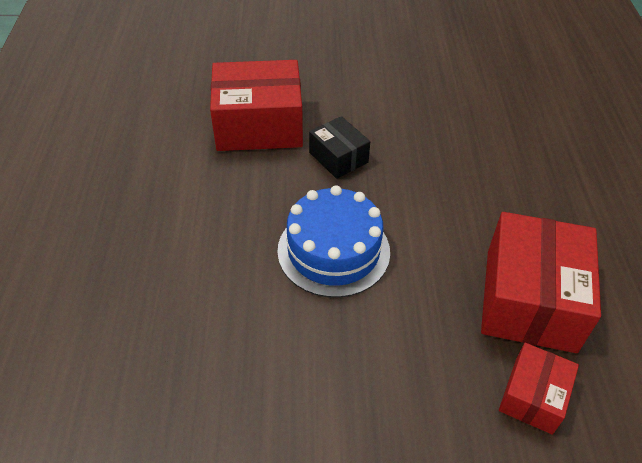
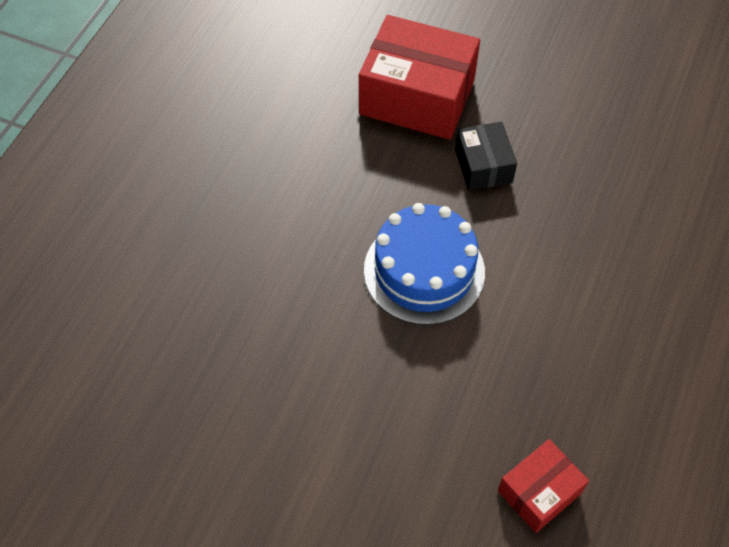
camera: 25 degrees right, 10 degrees up
(529, 299) = (596, 398): red box -> none

